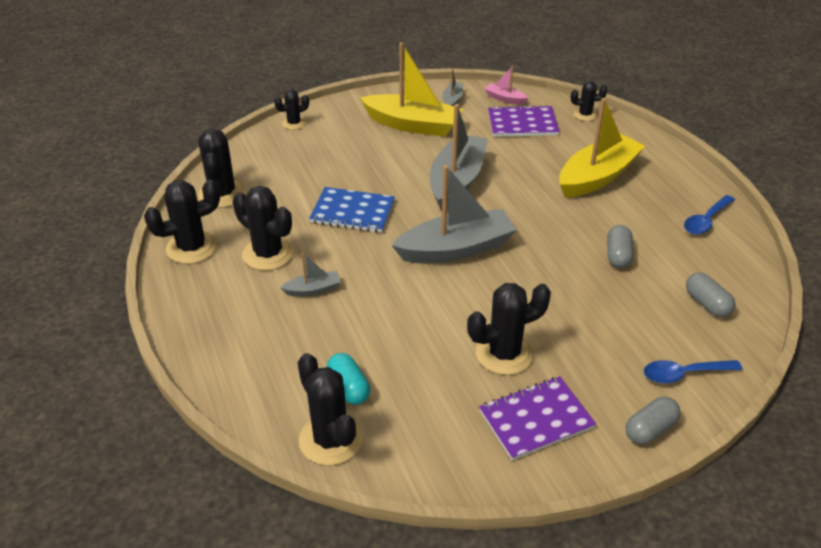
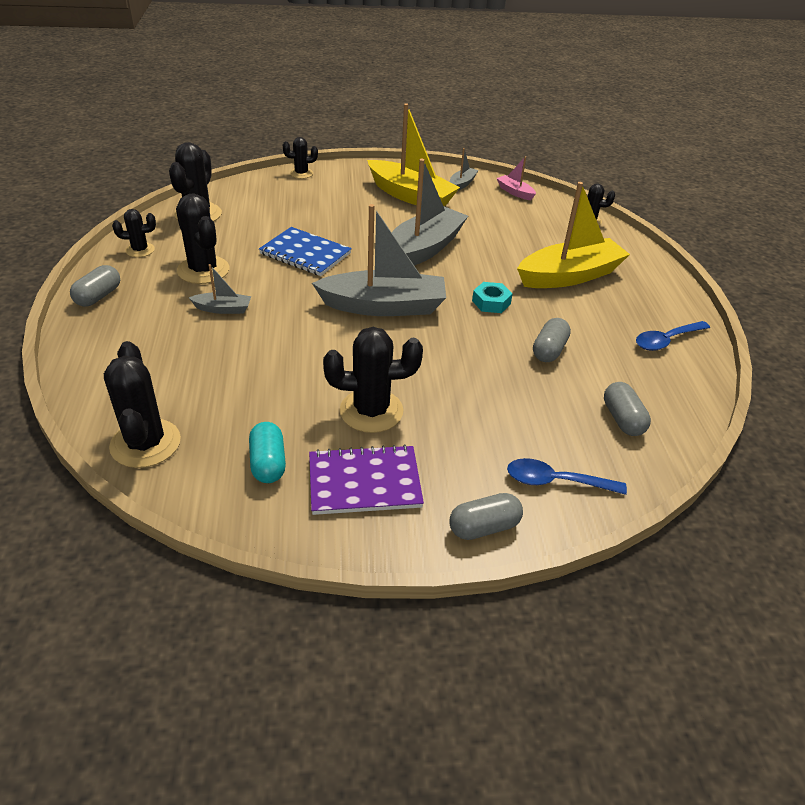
camera: 15 degrees right, 0 degrees up
(186, 307) = (98, 296): none -> grey capsule
(192, 247) = (140, 250): black cactus -> black cactus, size x0.56
(349, 388) = (196, 401): turquoise capsule -> turquoise capsule (268, 463)
(522, 123) = (519, 216): purple notebook -> none
(545, 221) = (491, 302): none -> turquoise nut

